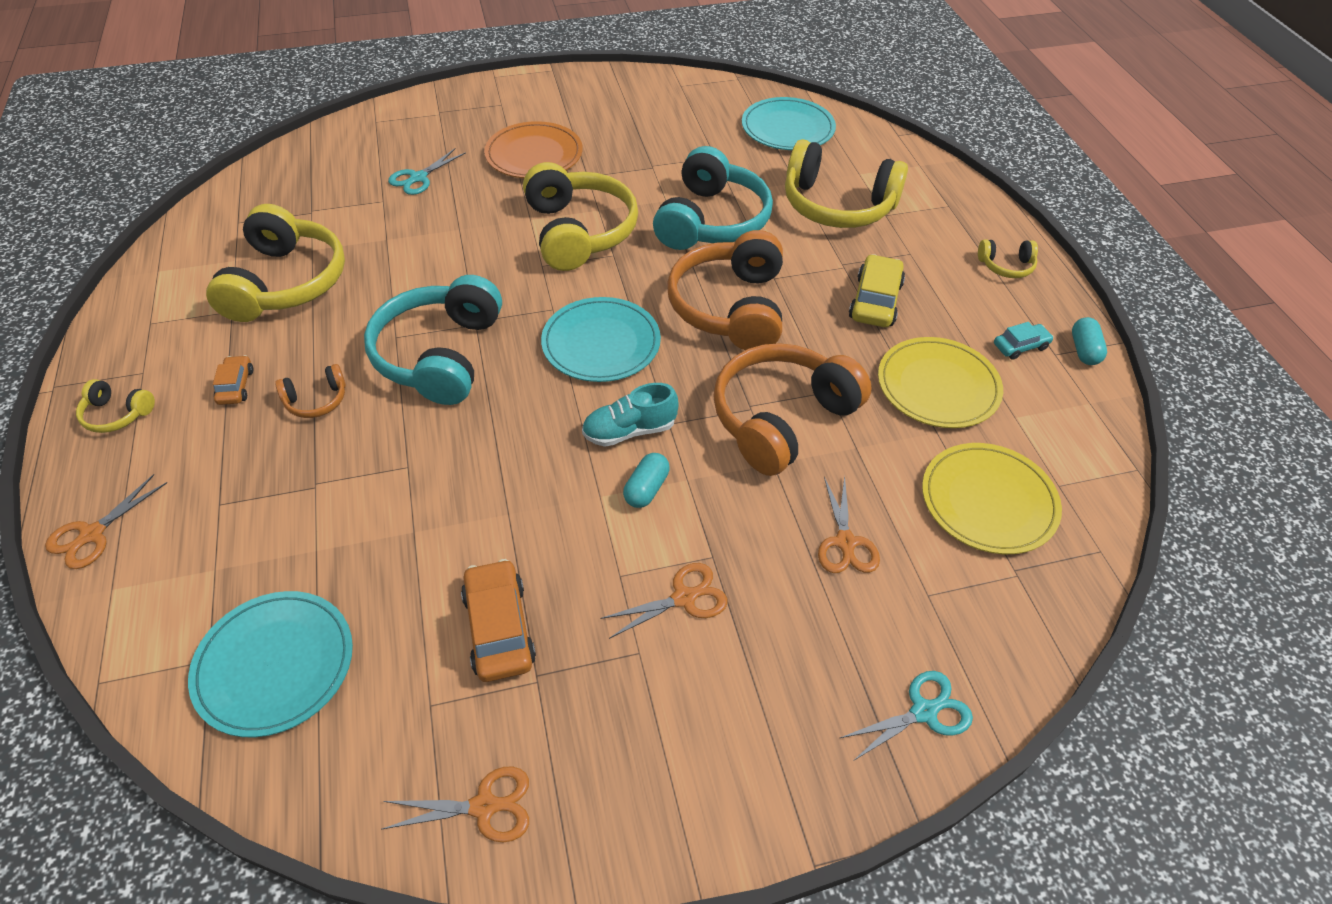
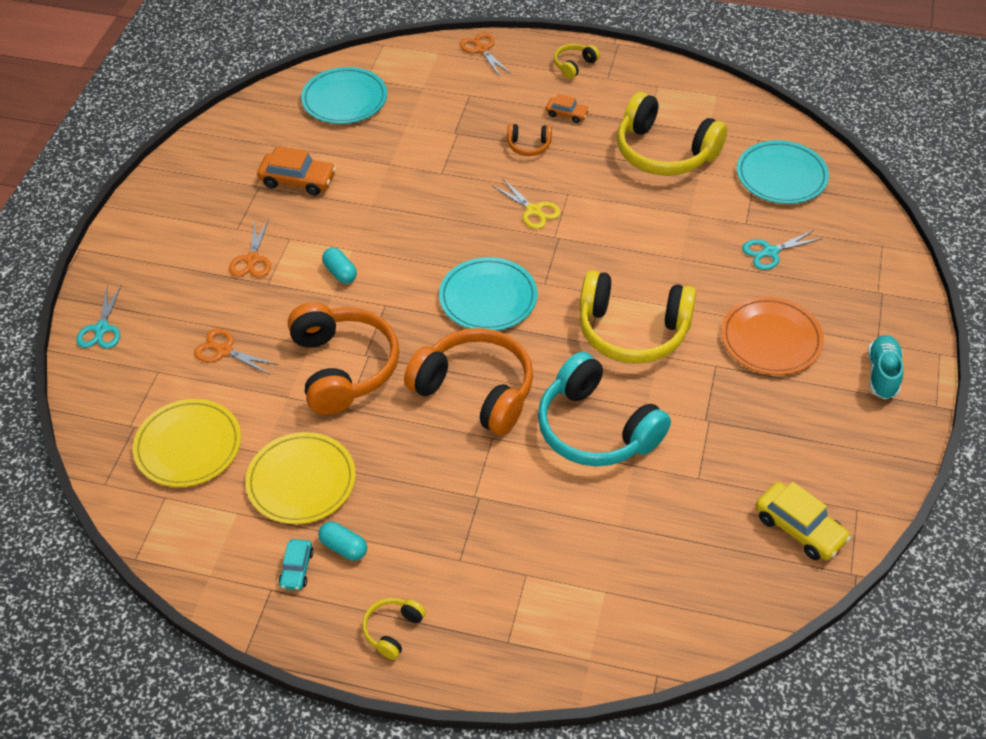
camera: 120 degrees right, 0 degrees up
(316, 400) = (529, 145): orange headphones -> orange headphones turned 90 degrees counterclockwise
(418, 178) = (770, 252): turquoise scissors -> turquoise scissors turned 90 degrees counterclockwise
(440, 355) = (533, 210): turquoise headphones -> yellow scissors
(484, 806) = (209, 150): orange scissors -> none
(629, 431) = (393, 282): turquoise shoe -> turquoise shoe (882, 374)
(787, 128) = (721, 570): turquoise plate -> turquoise plate (781, 176)
(837, 205) = (563, 541): yellow headphones -> none
(875, 301) = (418, 494): yellow car -> yellow car (799, 528)
(1084, 350) = (258, 615): turquoise capsule -> turquoise capsule (343, 547)

